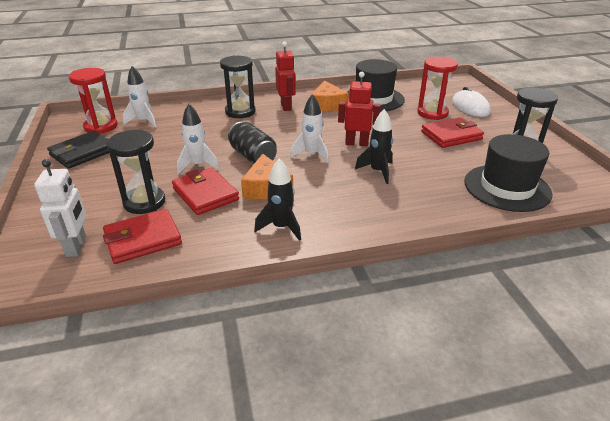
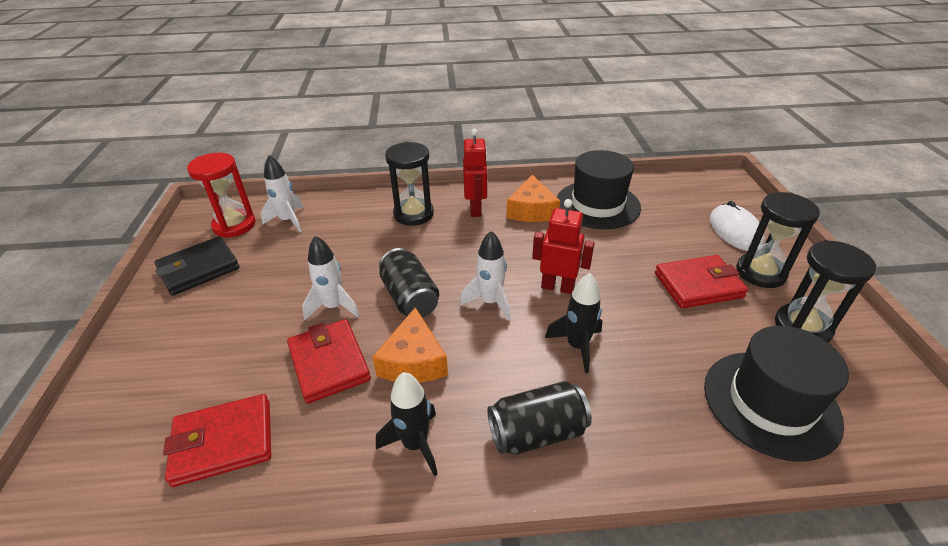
camera: 10 degrees right, 5 degrees up
(77, 246) = (136, 444): white robot -> none
(144, 202) = (246, 369): black hourglass -> black hourglass (760, 273)
(361, 214) = (537, 432): none -> black can
(432, 113) = (677, 238): red hourglass -> none

